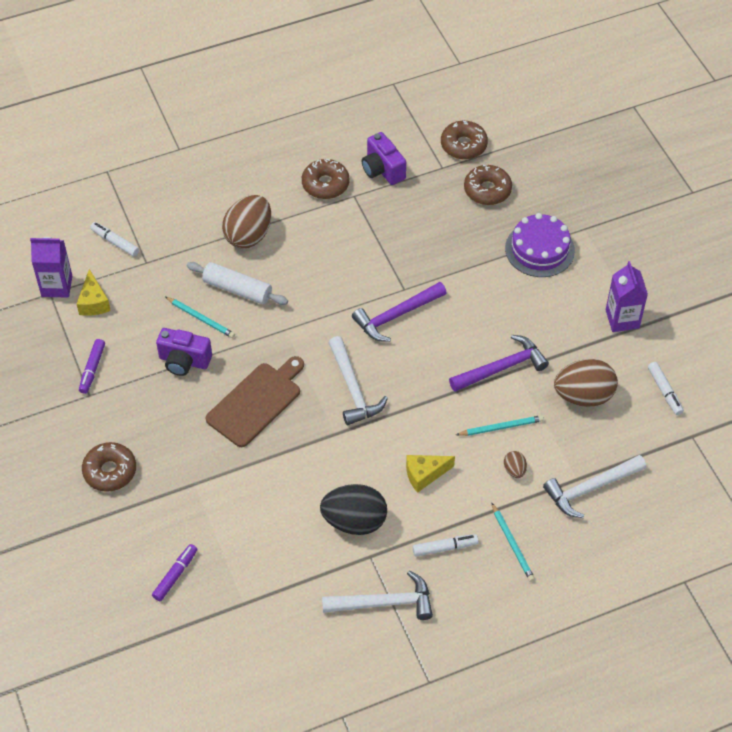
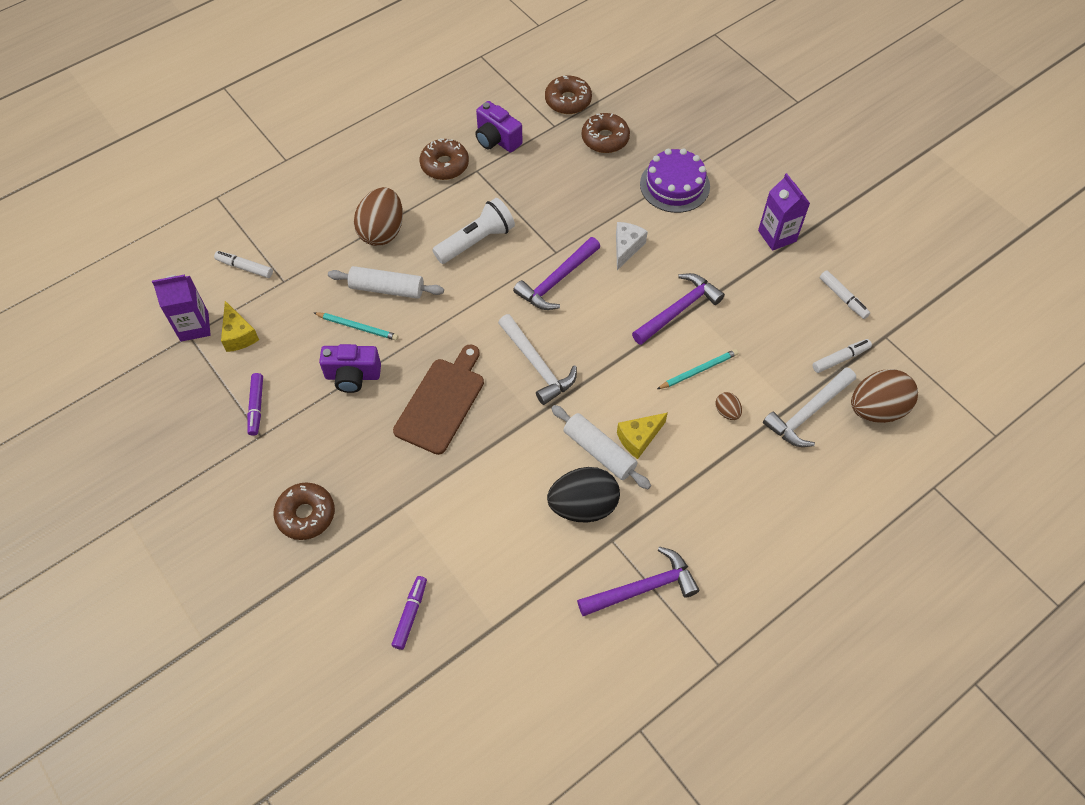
camera: 15 degrees left, 5 degrees up
(333, 263) = (476, 241): none -> white flashlight
(384, 478) = (599, 451): none -> white rolling pin
(384, 603) = (643, 588): white hammer -> purple hammer
(445, 548) = (685, 511): white marker -> white marker (840, 358)
(472, 299) = (626, 248): none -> white cheese
(512, 544) = (751, 490): turquoise pencil -> none
(583, 396) = (767, 320): brown egg -> brown egg (876, 409)

